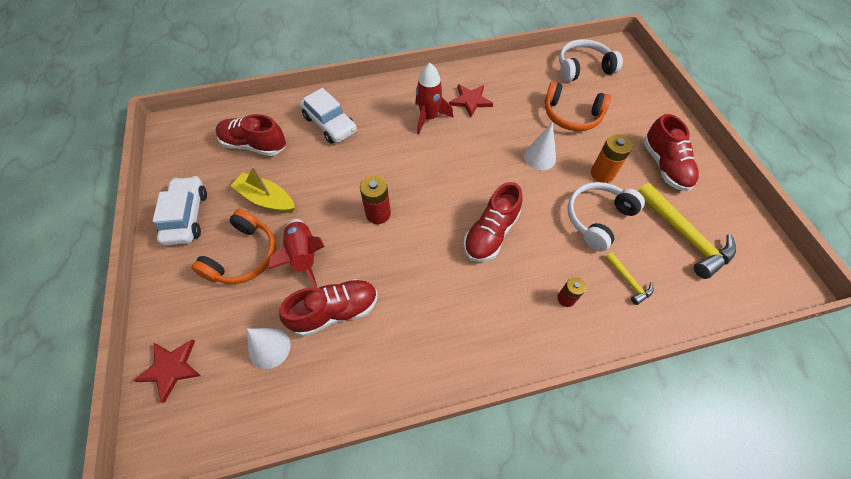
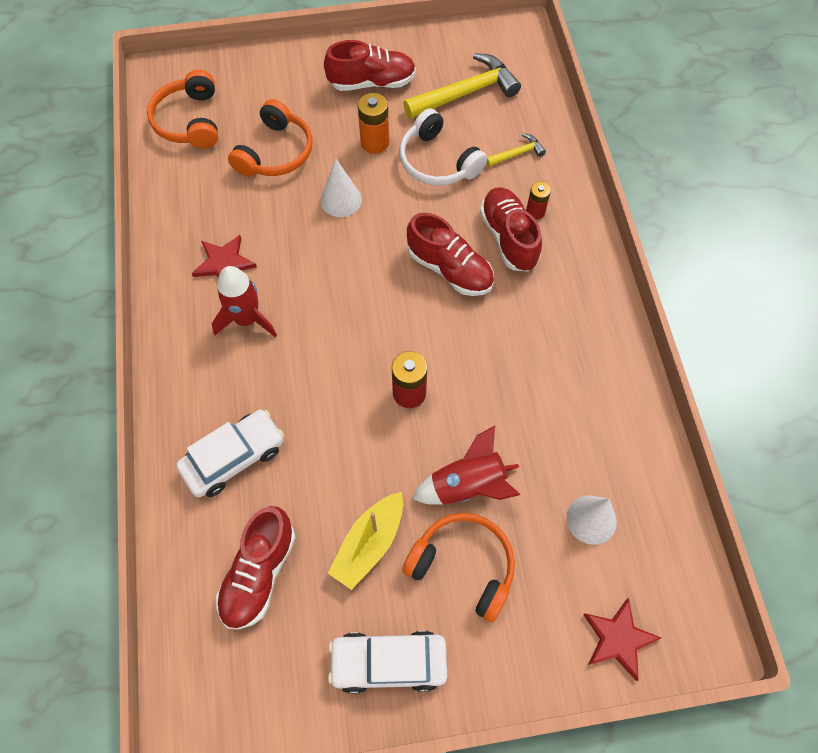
camera: 85 degrees left, 5 degrees up
(335, 311) = (546, 445): red shoe -> red shoe (508, 238)
(583, 68) = (189, 121): white headphones -> orange headphones

